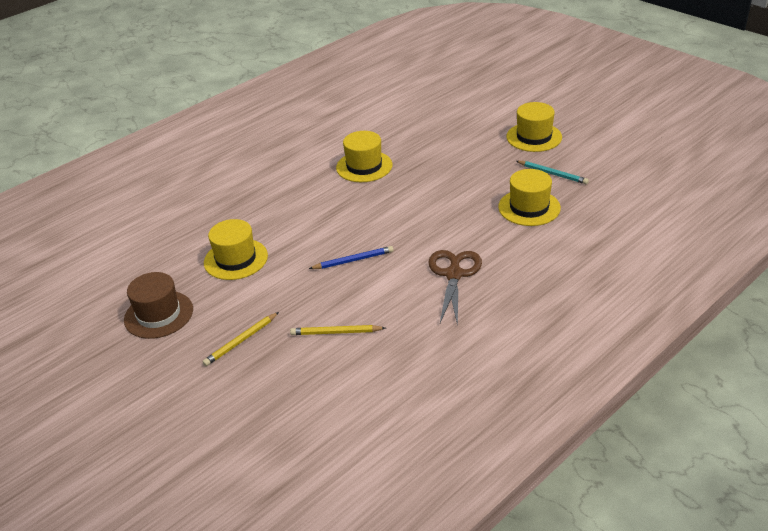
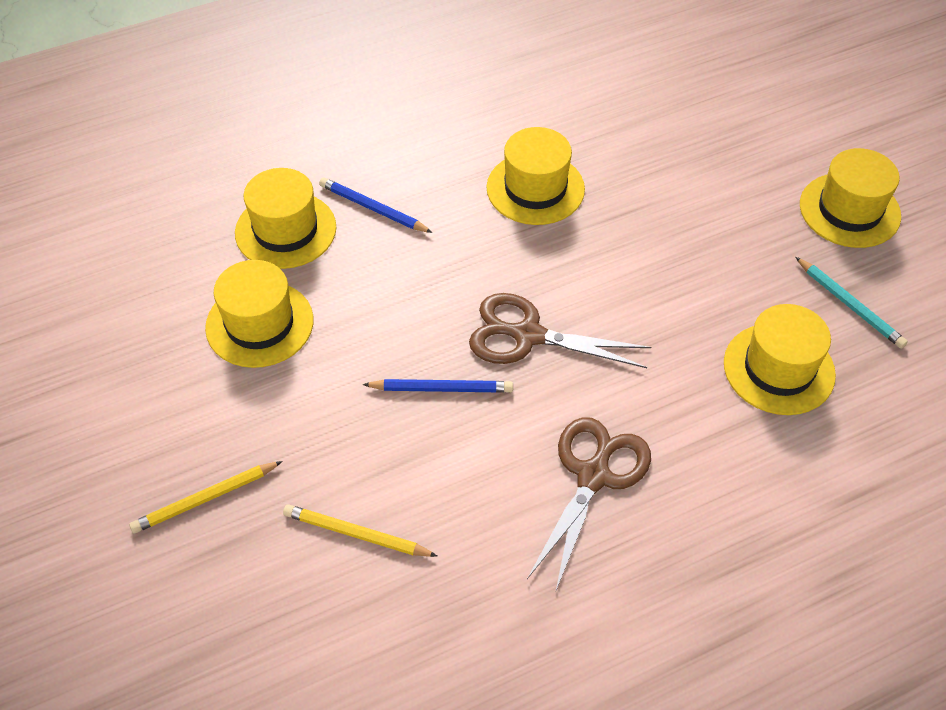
camera: 15 degrees right, 15 degrees up
(158, 314) = (103, 400): brown hat -> none
(231, 216) = (285, 230): none -> yellow hat
(277, 195) = (373, 208): none -> blue pencil
(390, 227) = (528, 335): none -> brown scissors

